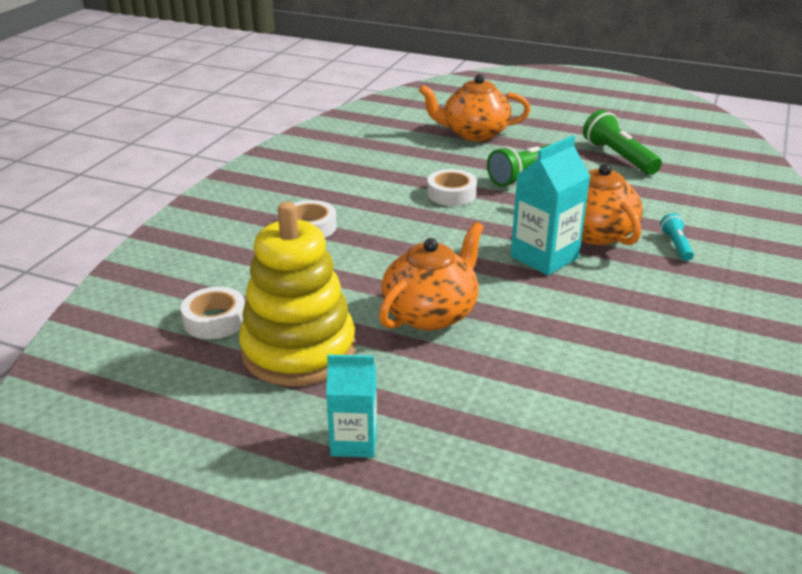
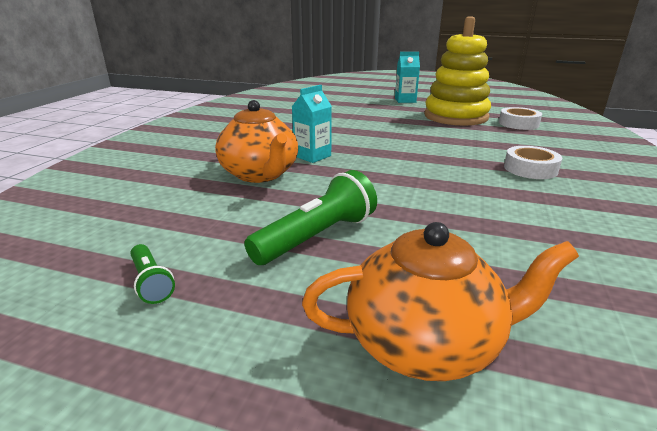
camera: 175 degrees right, 5 degrees down
(431, 313) = (391, 129): orange teapot -> none
(451, 194) = (413, 205): white tape -> none
(544, 257) = (312, 156): turquoise carton -> turquoise carton, size x0.66
(618, 157) = (151, 282): green flashlight -> green flashlight, size x0.54
(676, 245) = (191, 167): turquoise flashlight -> none

